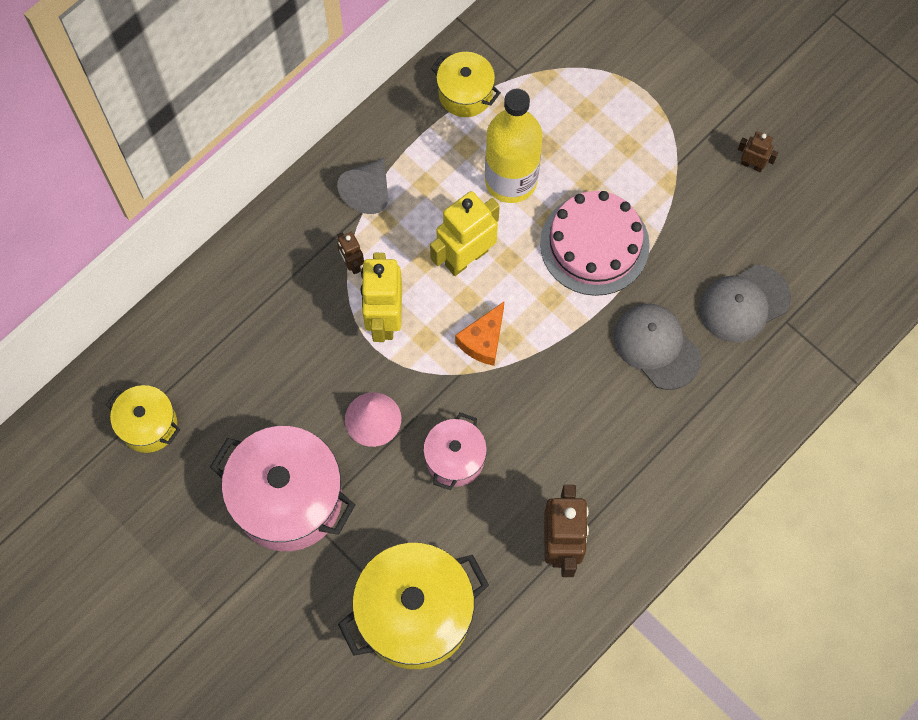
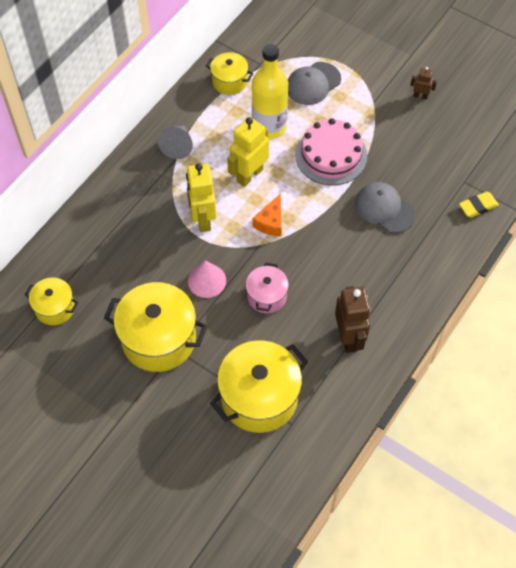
camera: 10 degrees left, 10 degrees down
(288, 499) = (159, 339): pink pot -> yellow pot
(352, 263) = (175, 189): brown robot -> none
(743, 304) = (434, 175): grey cap -> grey cap (313, 84)
(798, 366) = (478, 206): none -> yellow eraser

